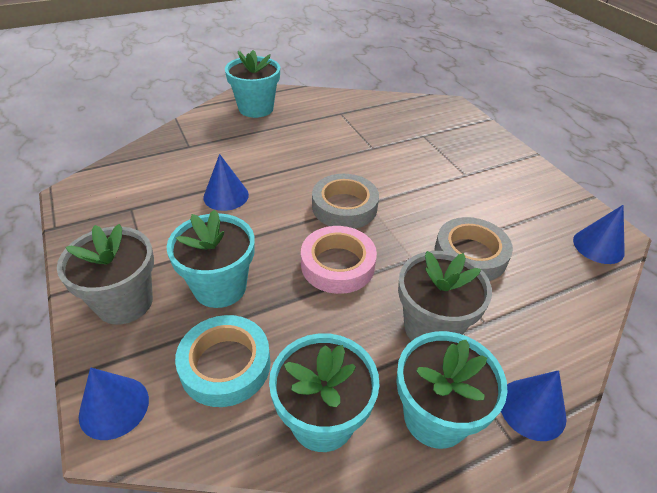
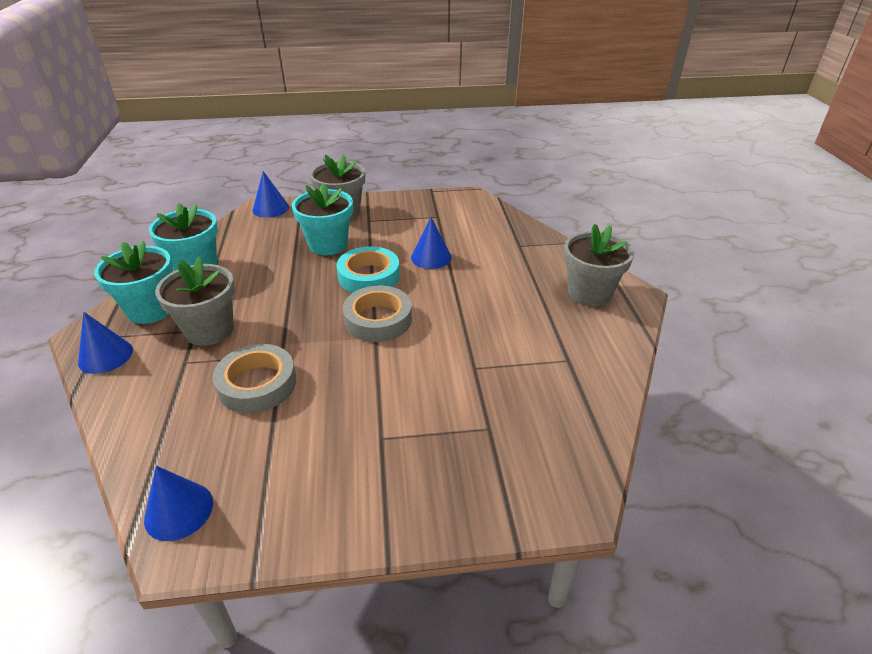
camera: 110 degrees right, 5 degrees down
(225, 365) = (264, 241): turquoise tape -> turquoise tape (369, 276)
(256, 108) = (589, 293): turquoise flower pot -> grey flower pot
(337, 265) = (309, 299): pink tape -> none

